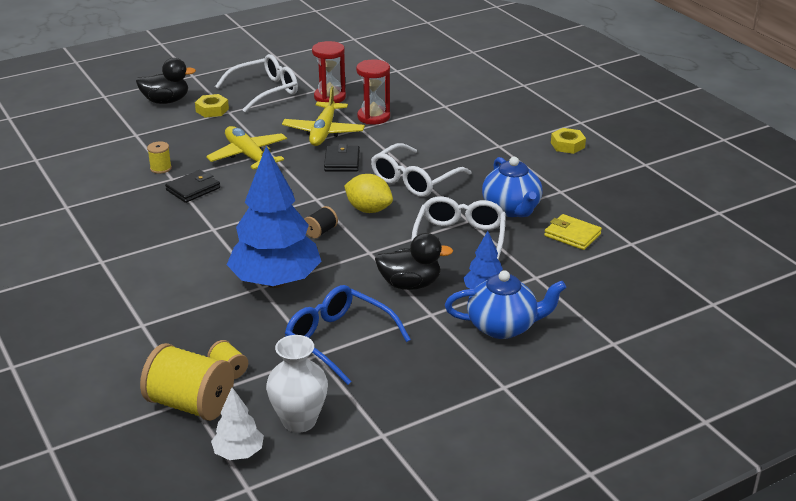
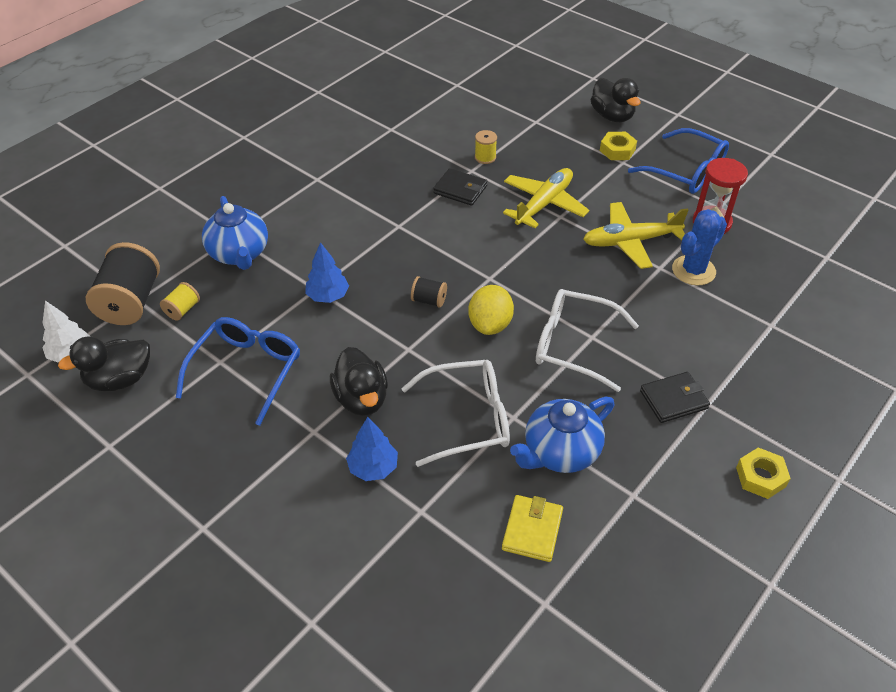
camera: 70 degrees right, 15 degrees up
(190, 404) = (130, 302): yellow spool -> black spool
(265, 91) = (686, 171): white glasses -> blue glasses
(276, 281) = (328, 296): blue tree -> blue tree, size x0.46
(299, 421) = (120, 379): white vase -> black duck
(342, 161) = (577, 274): black wallet -> black wallet (673, 399)
(373, 117) = (693, 270): red hourglass -> blue cactus
(503, 327) = (310, 502): blue teapot -> blue teapot (239, 254)

